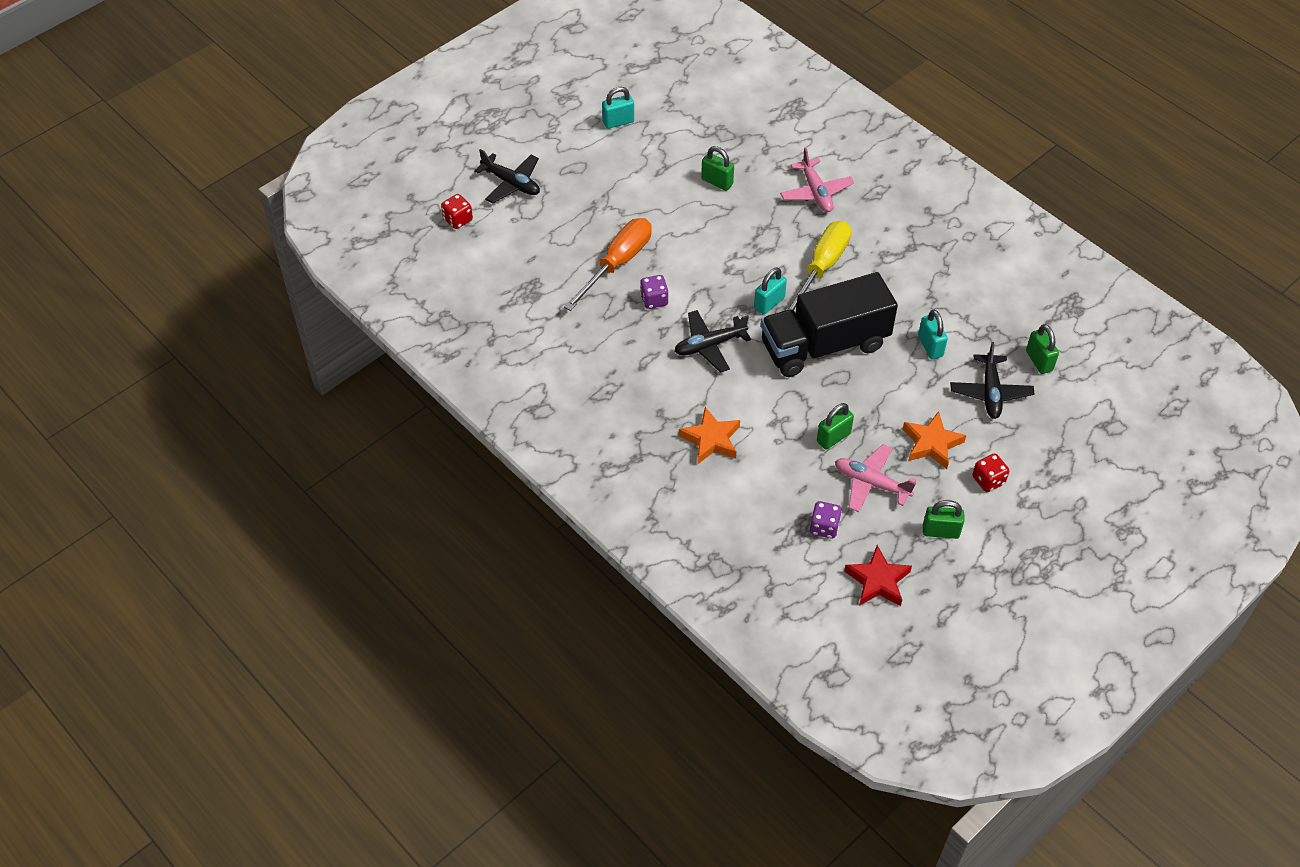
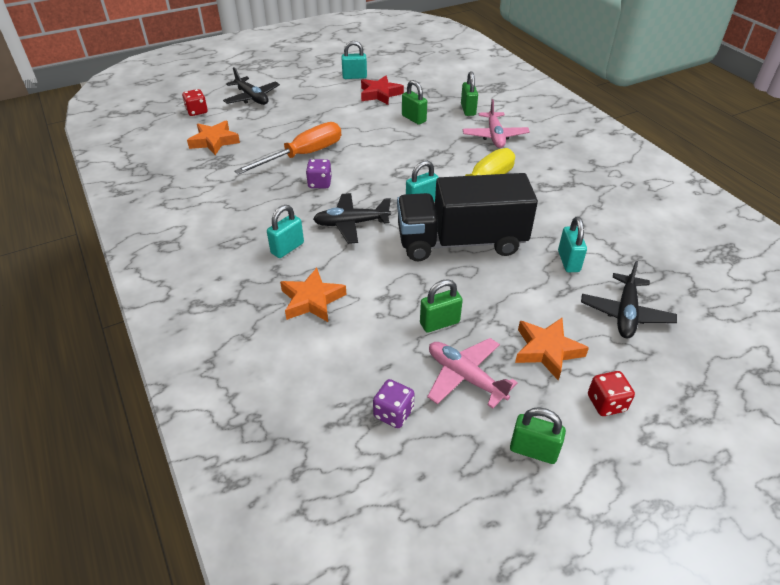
camera: 15 degrees right, 10 degrees down
(506, 263) = (214, 141): none -> orange star
(660, 388) = (287, 248): none -> turquoise padlock
(877, 581) = (435, 494): red star -> red star (380, 94)
(1039, 361) = (685, 294): green padlock -> green padlock (468, 110)

